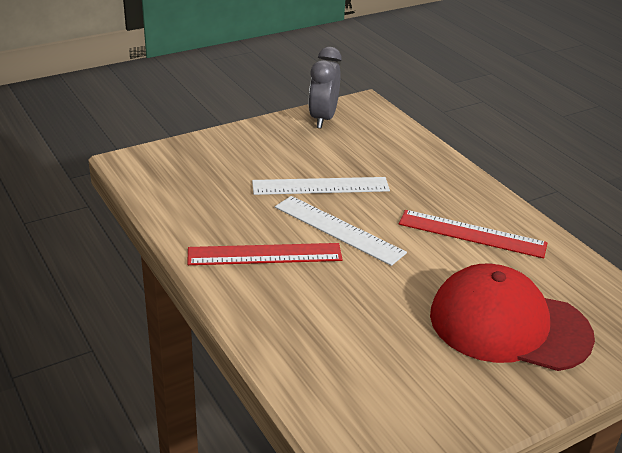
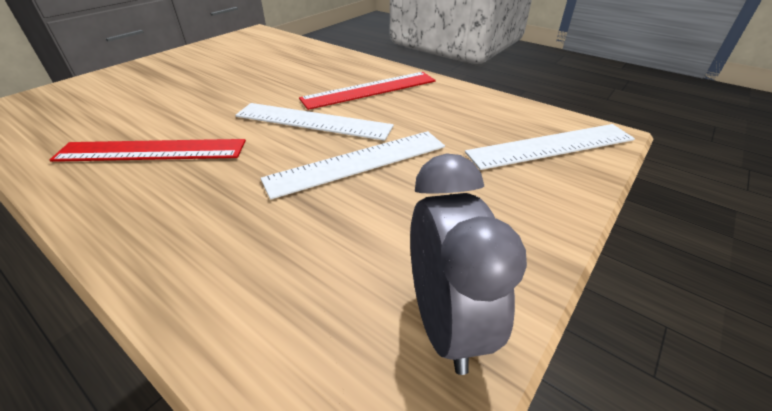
camera: 160 degrees right, 5 degrees up
(178, 163) = (551, 146): none -> white ruler
(509, 325) = (147, 88): red cap -> none

